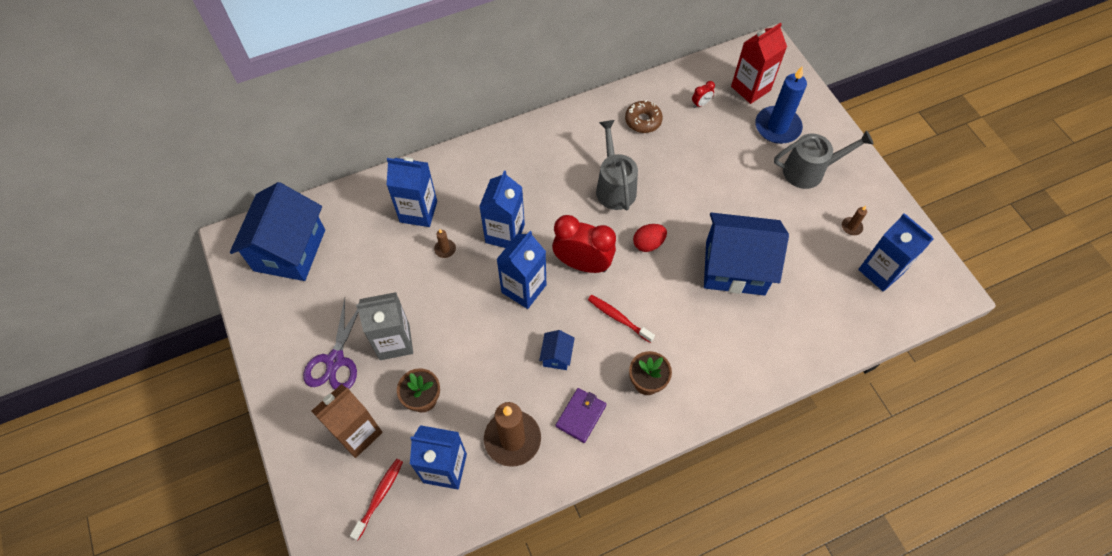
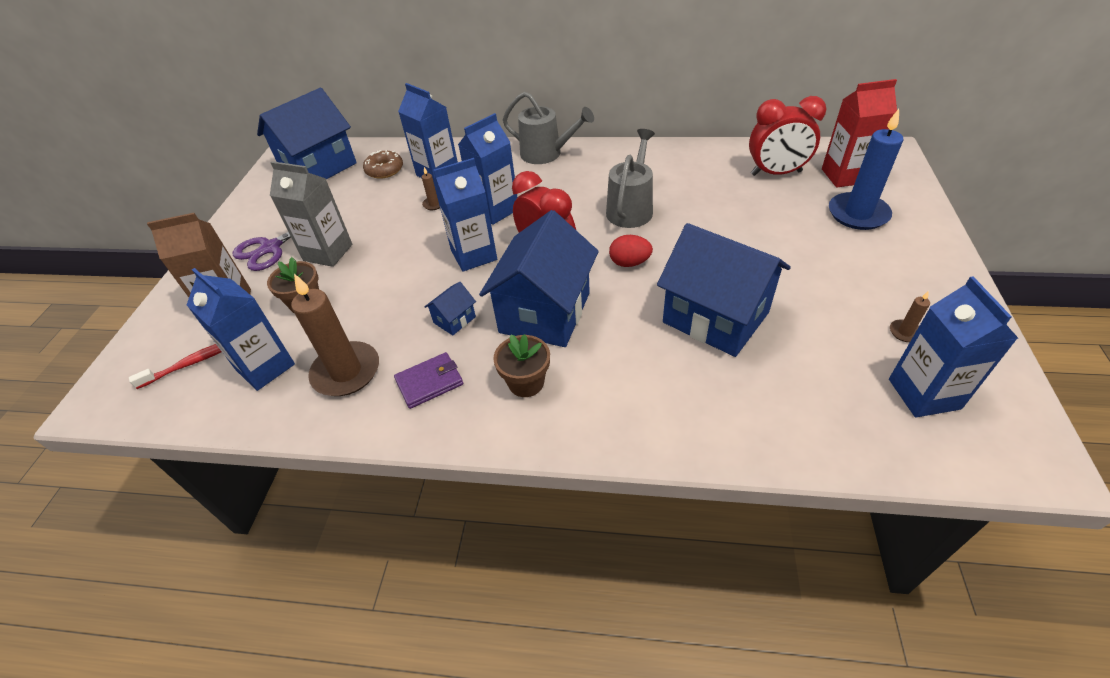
camera: 35 degrees right, 15 degrees down
(618, 318) = (545, 313): red toothbrush -> blue house
(643, 120) = (701, 170): brown donut -> brown donut (384, 170)
(701, 104) = (776, 173): red clock -> red clock, size x2.38
(809, 171) = (876, 262): grey watering can -> grey watering can (546, 154)

